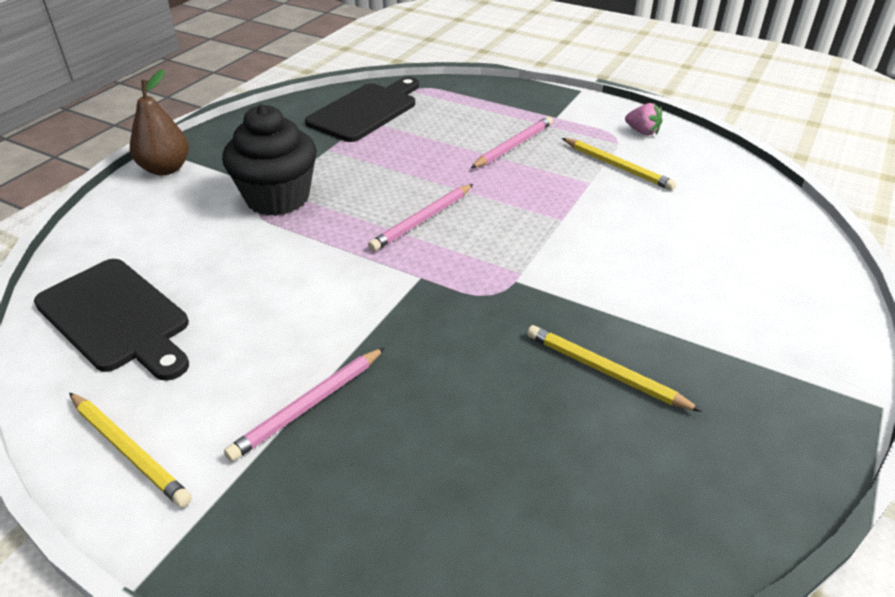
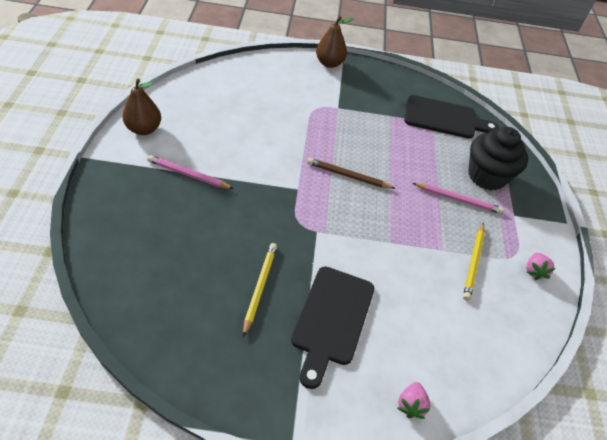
camera: 60 degrees right, 10 degrees up
(116, 318) = (215, 93): black cutting board -> black cutting board (331, 319)
(129, 451) = (144, 129): yellow pencil -> brown pear
(277, 198) = (331, 112): black cupcake -> black cupcake (487, 176)
(422, 220) = (348, 176): pink pencil -> brown pencil
(819, 278) = (411, 405): none -> pink strawberry

